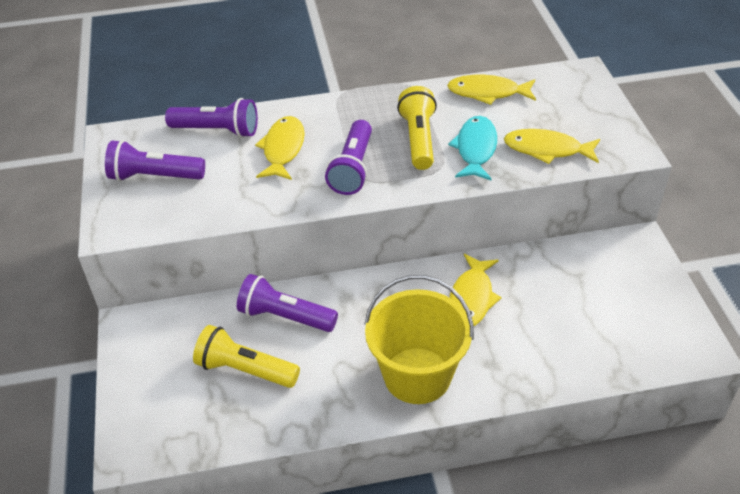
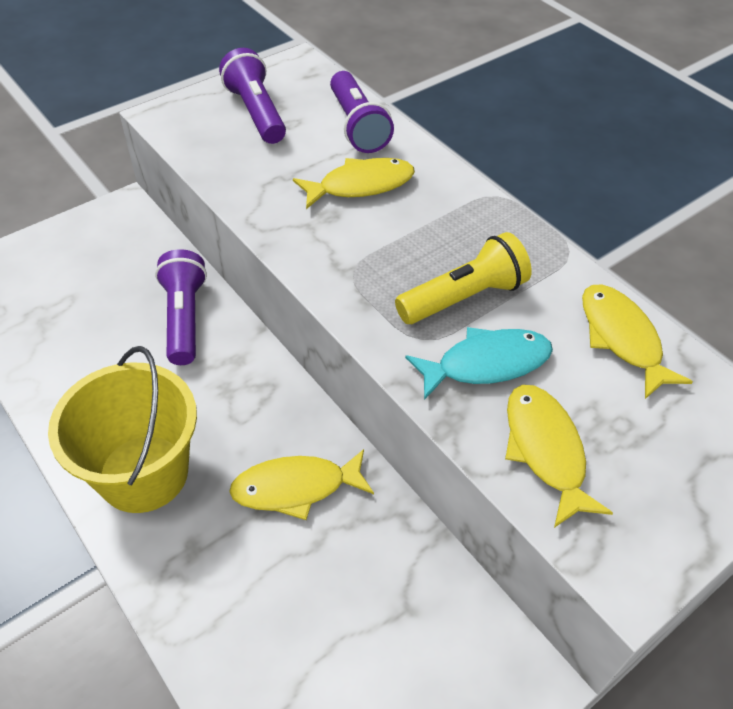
camera: 60 degrees right, 5 degrees up
(245, 370) = (97, 315): yellow flashlight -> none
(353, 168) = (365, 255): purple flashlight -> none

